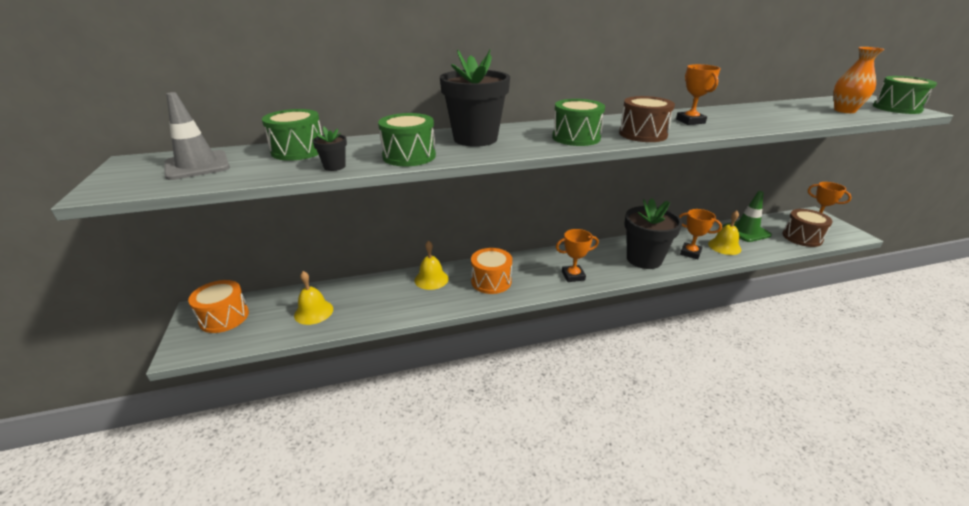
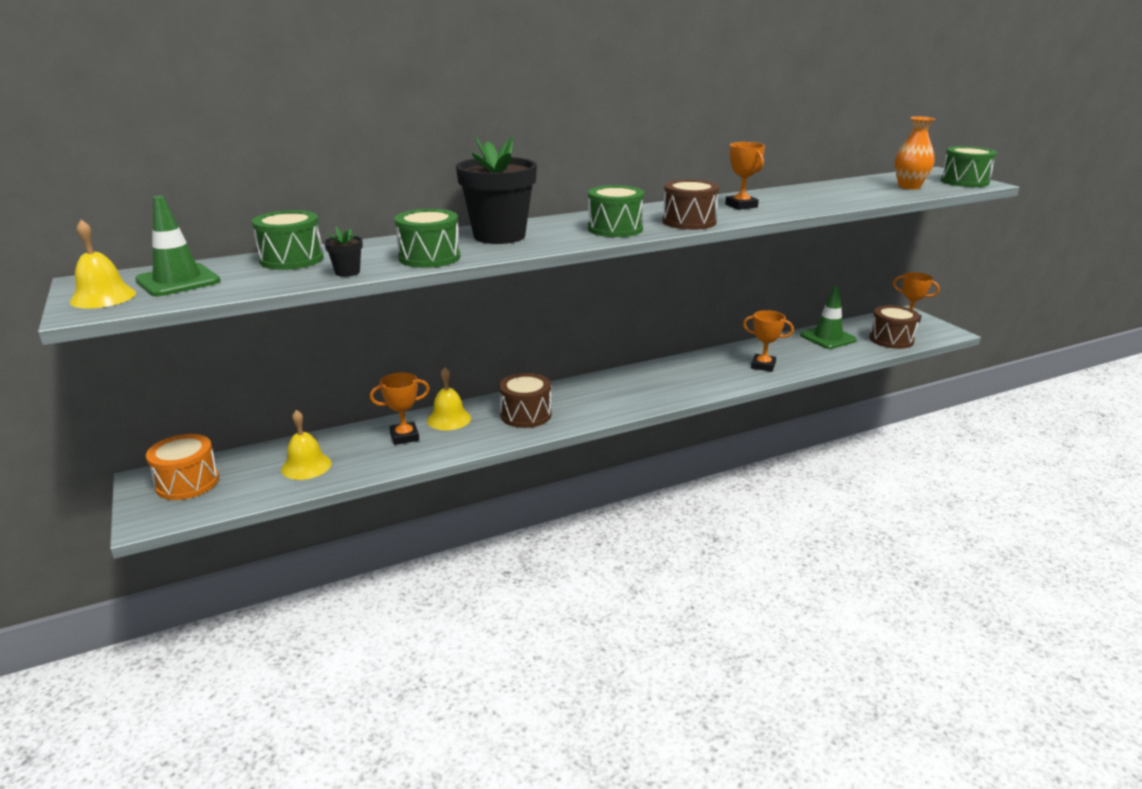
camera: 10 degrees left, 5 degrees down
(197, 166) = (178, 281): grey traffic cone -> green traffic cone
(491, 281) = (525, 415): orange drum -> brown drum
(573, 276) = (625, 401): orange trophy -> orange trophy (404, 437)
(644, 259) = (709, 376): black flower pot -> none
(724, 246) = (802, 356): yellow bell -> yellow bell (103, 297)

